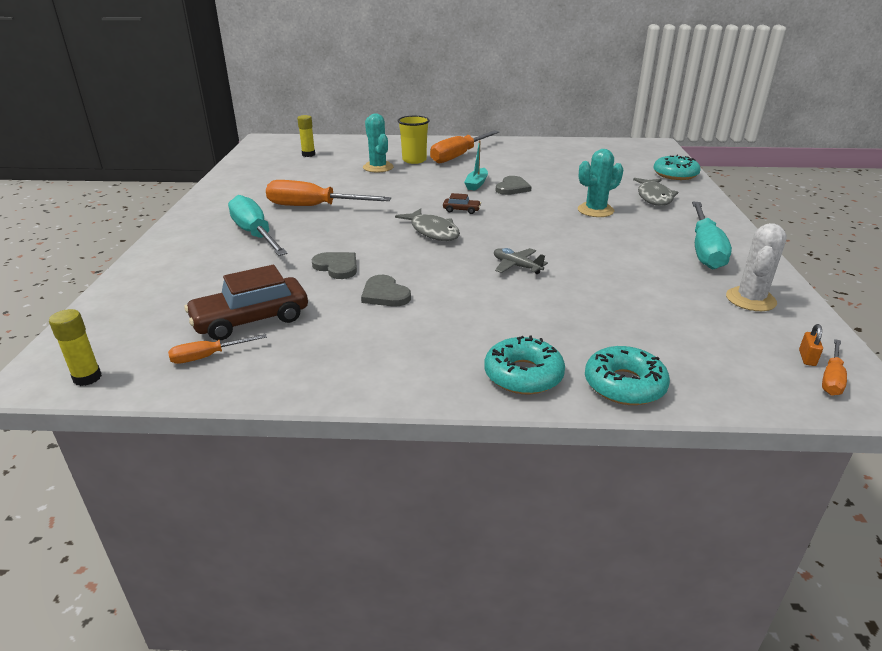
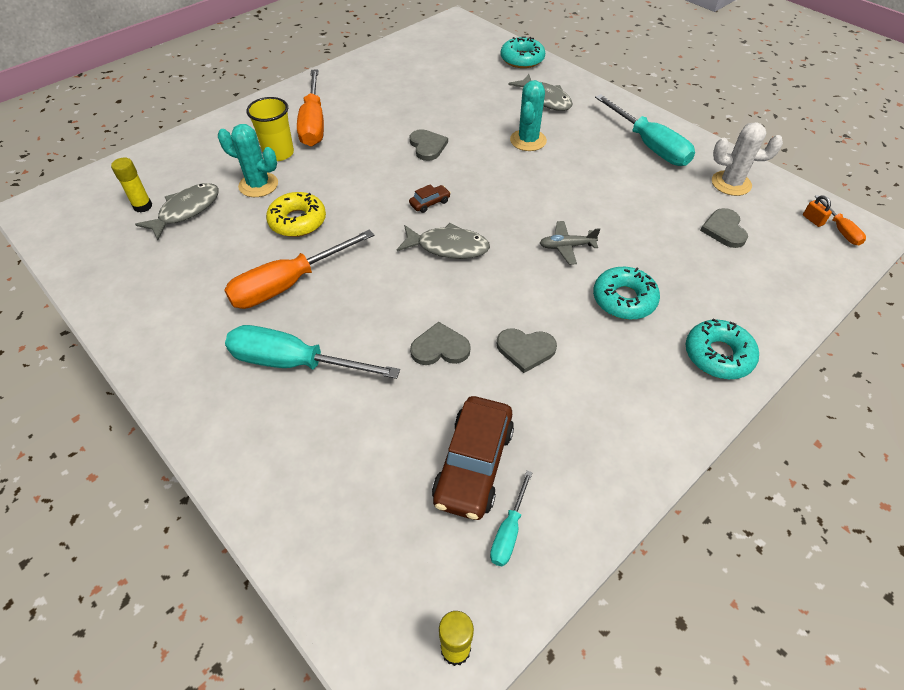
camera: 45 degrees left, 20 degrees up
(208, 356) = (509, 531): orange screwdriver -> turquoise screwdriver
(324, 163) = (186, 211): none -> grey fish
(369, 187) = (297, 221): none -> yellow donut
(476, 184) = (390, 158): turquoise boat -> none
(624, 385) = (772, 317): turquoise donut -> turquoise donut (624, 299)
(683, 319) = (724, 230): none -> grey heart
(750, 299) = (731, 183): white cactus -> white cactus turned 60 degrees counterclockwise

